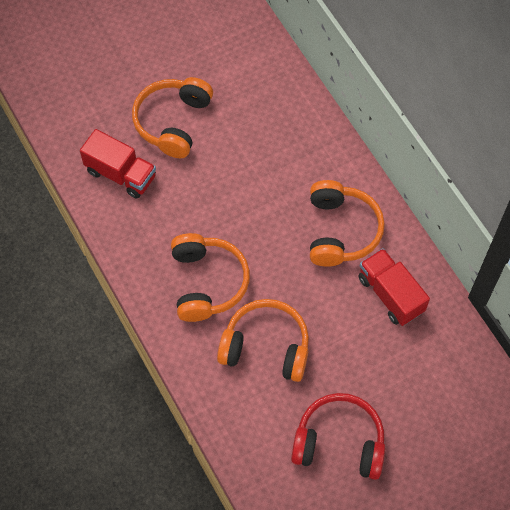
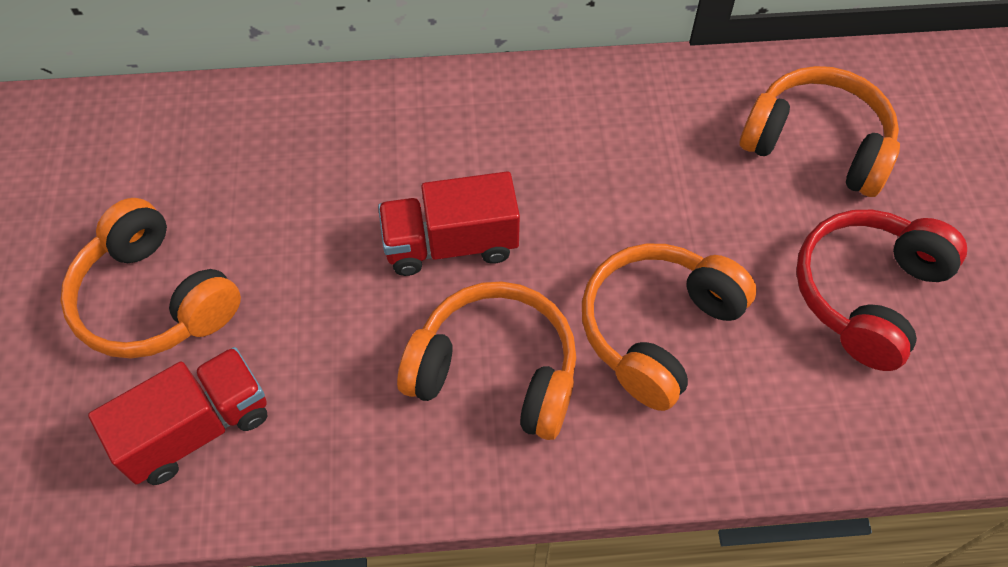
camera: 65 degrees left, 5 degrees down
(341, 231) = (505, 146): orange headphones -> orange headphones (816, 144)
(390, 294) = (643, 128): red truck -> red truck (450, 244)

